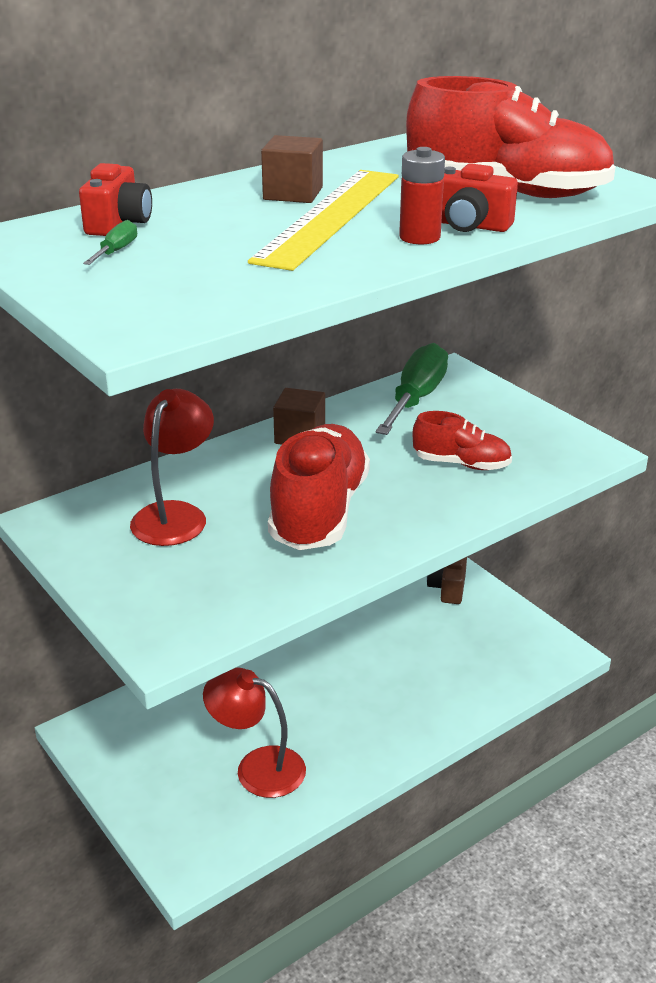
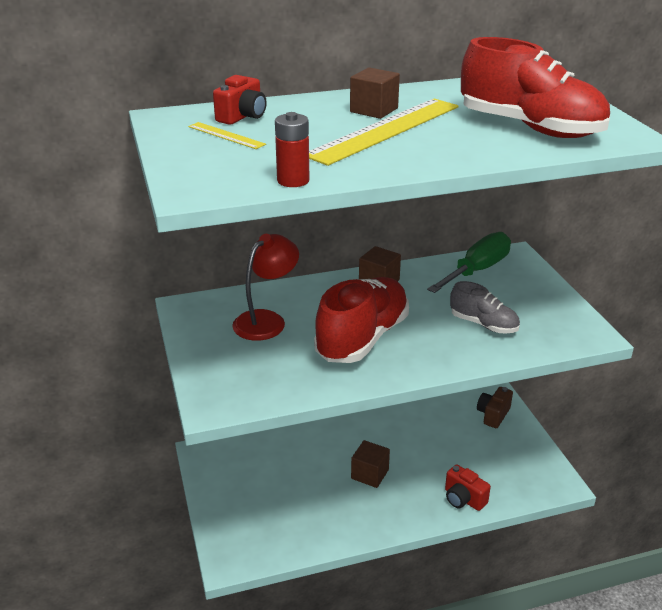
camera: 20 degrees right, 0 degrees up
(116, 251) = (226, 135): green screwdriver -> yellow ruler
(257, 767) = (303, 507): red lamp -> none
(327, 701) = (370, 474): none -> brown cube
(419, 237) = (436, 154): red battery -> red battery (293, 181)
(461, 464) = (483, 324): red shoe -> grey shoe
(470, 226) = (480, 150): red camera -> red camera (463, 499)

